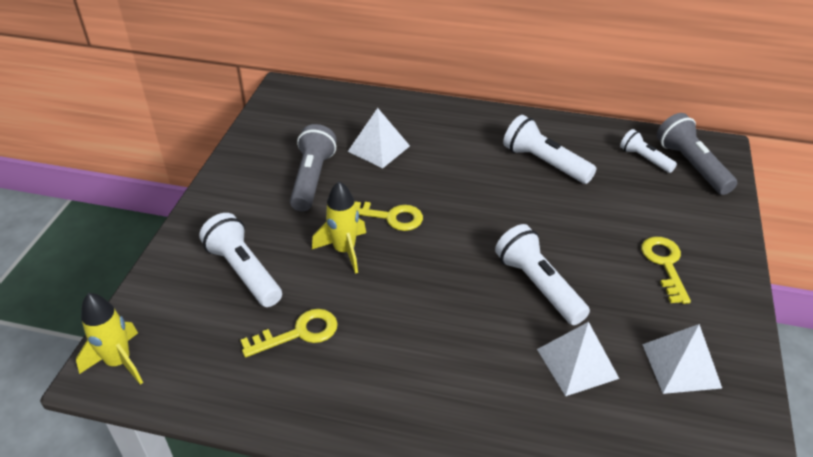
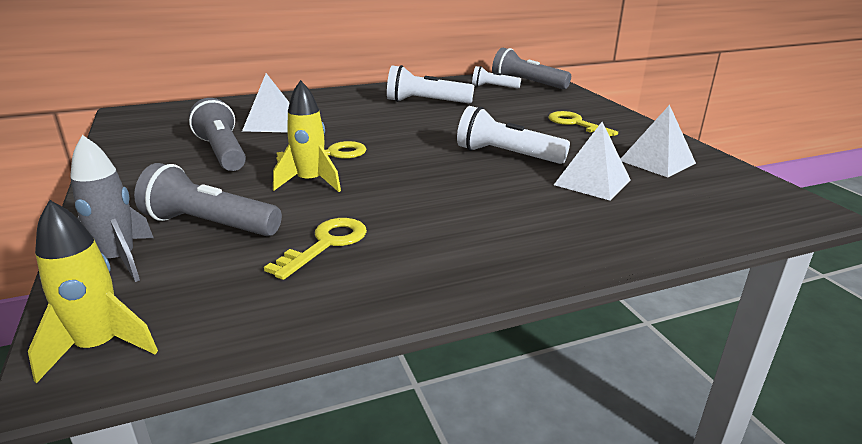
camera: 35 degrees left, 15 degrees down
(171, 285) = (119, 261): none -> grey rocket
(243, 271) = (209, 224): white flashlight -> grey flashlight

